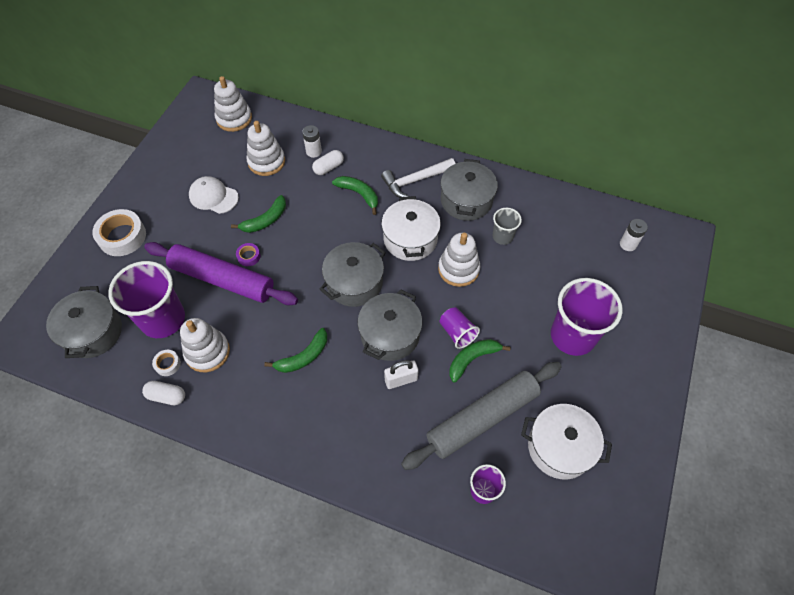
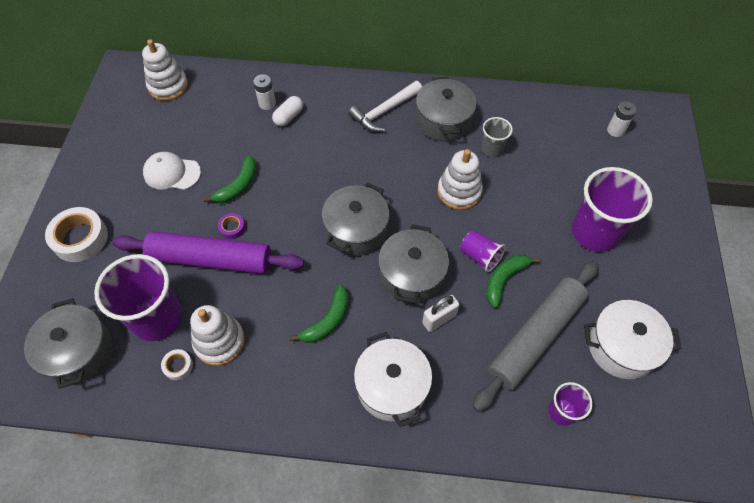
camera: 15 degrees left, 0 degrees up
(167, 396) = (188, 401): white capsule -> none
(266, 162) = (219, 124): white stacking toy -> none
(359, 194) = (330, 137): green banana -> none
(410, 239) = (399, 172): white pot -> white pot (392, 386)

